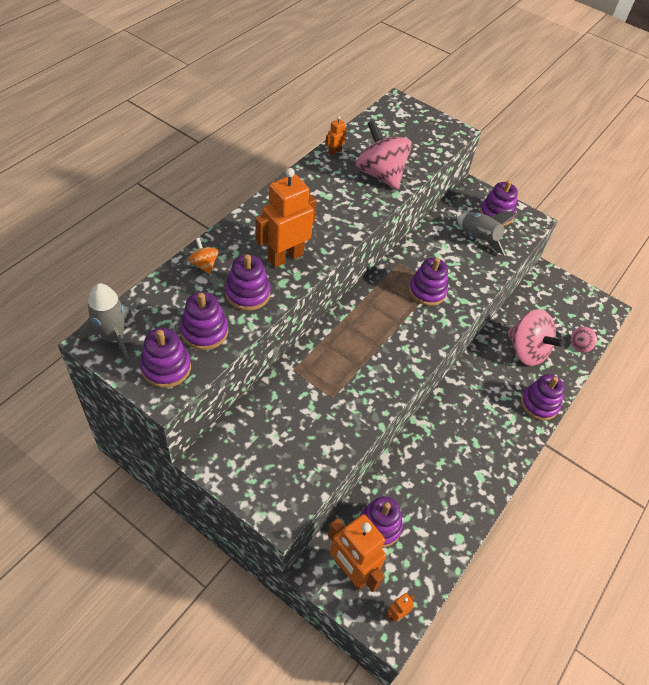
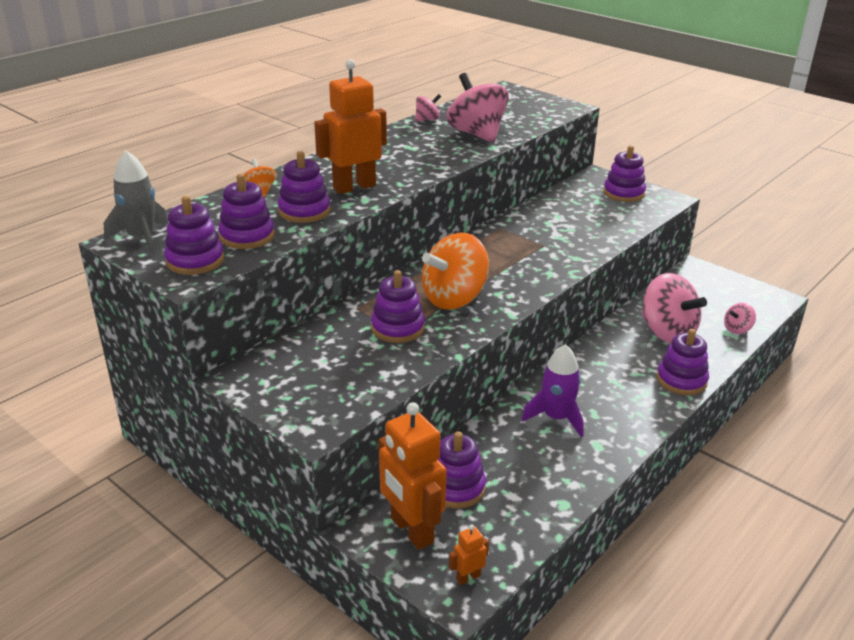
camera: 10 degrees right, 20 degrees down
(334, 152) = (427, 119): orange robot -> pink spinning top
(370, 355) = (454, 298): none -> orange spinning top
(427, 291) = (532, 250): purple stacking toy -> purple stacking toy (397, 328)
(448, 449) = (556, 418): none -> purple rocket
(478, 239) = (599, 211): grey rocket -> none

